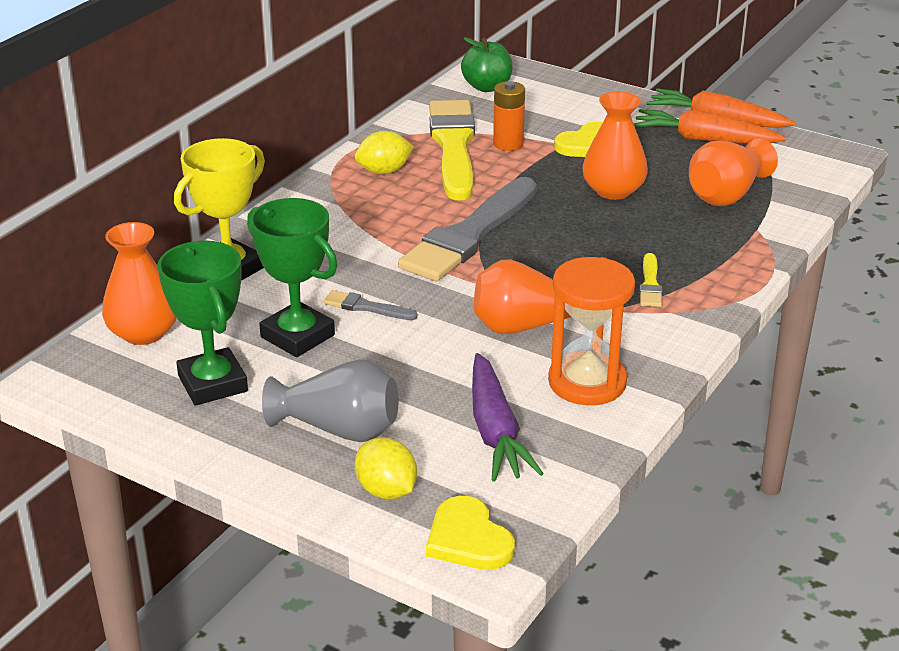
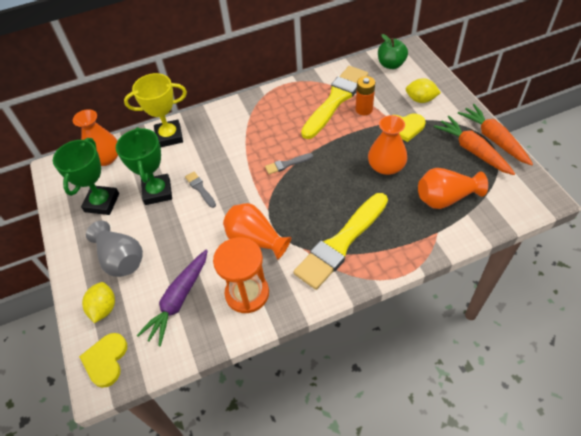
camera: 40 degrees right, 20 degrees up
(384, 171) = (288, 103): yellow lemon -> yellow lemon (420, 99)
(469, 235) = (287, 164): grey brush -> grey brush, size x0.42
(650, 284) = (341, 243): yellow brush -> yellow brush, size x2.36

